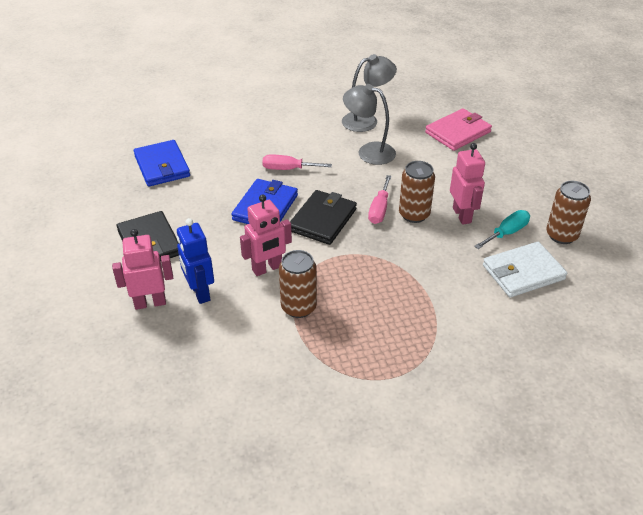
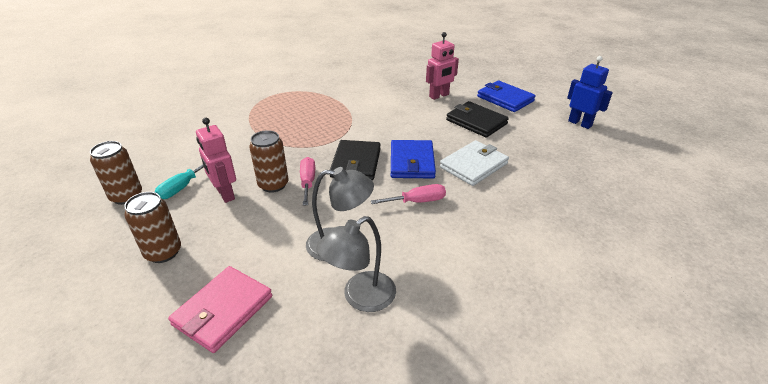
camera: 160 degrees right, 5 degrees down
(162, 166) = (538, 176): blue wallet -> blue wallet (505, 99)
(200, 292) = (414, 105): blue robot -> blue robot (580, 123)
(267, 268) = (379, 124): pink robot -> none
(298, 307) = (344, 110): brown can -> brown can (163, 252)
(523, 272) = (176, 159): white wallet -> white wallet (473, 165)

